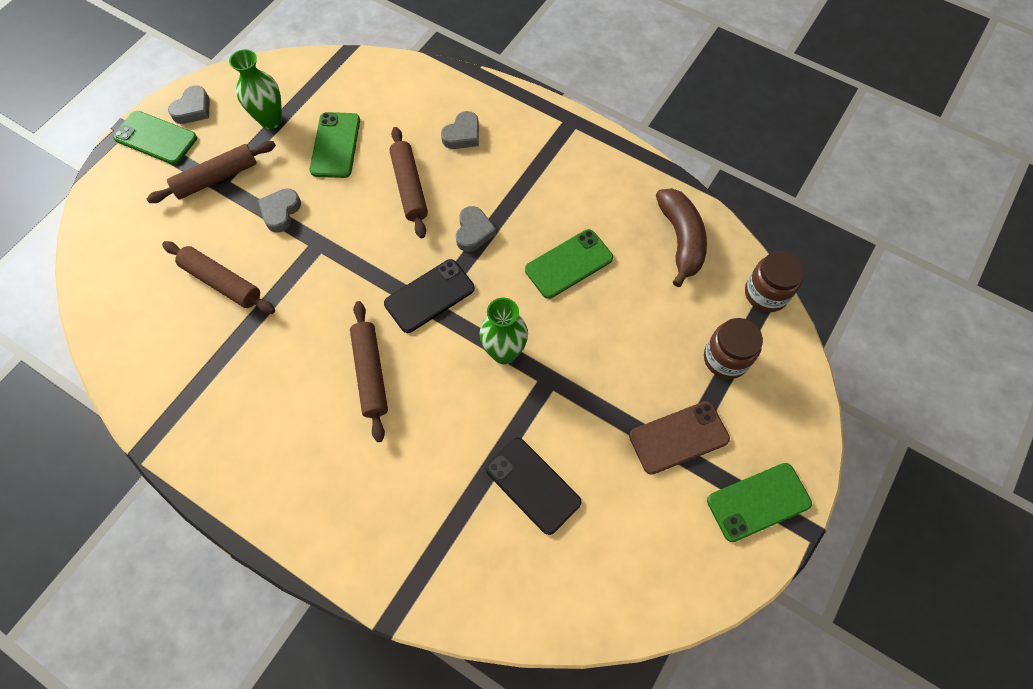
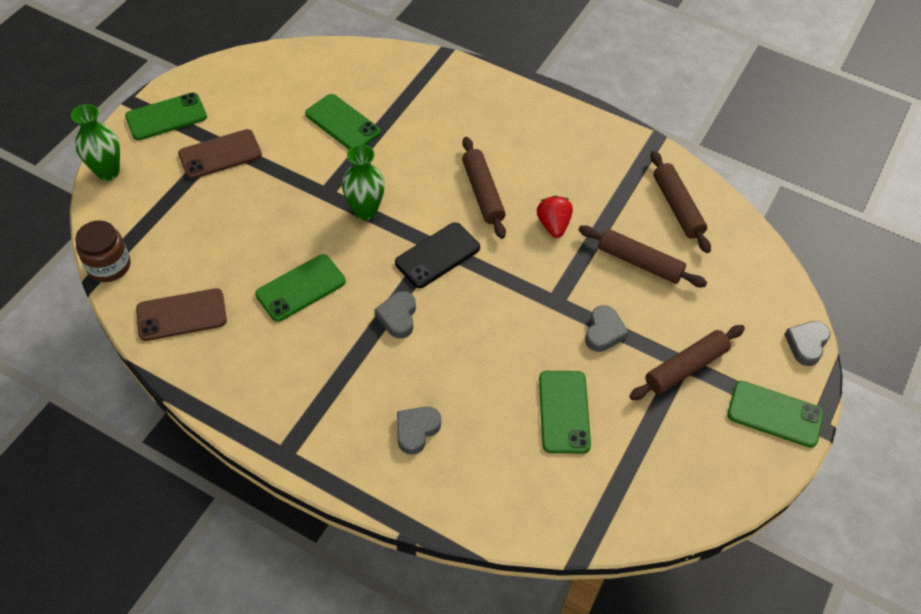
camera: 175 degrees right, 10 degrees down
(193, 109) = (748, 455): grey heart -> grey heart (806, 344)
(271, 120) = (649, 442): green vase -> green vase (108, 172)
(300, 329) = (553, 225): none -> red strawberry
(409, 187) = (471, 363): brown rolling pin -> brown rolling pin (677, 207)
(532, 485) = (342, 123): black phone -> green phone
(680, 240) = (181, 315): brown banana -> brown phone
(725, 358) = (164, 211): brown jar -> none

